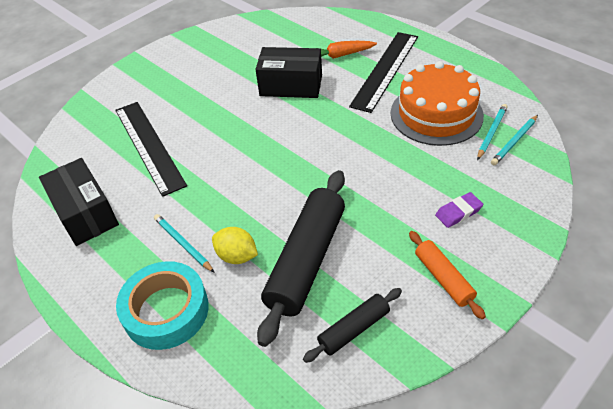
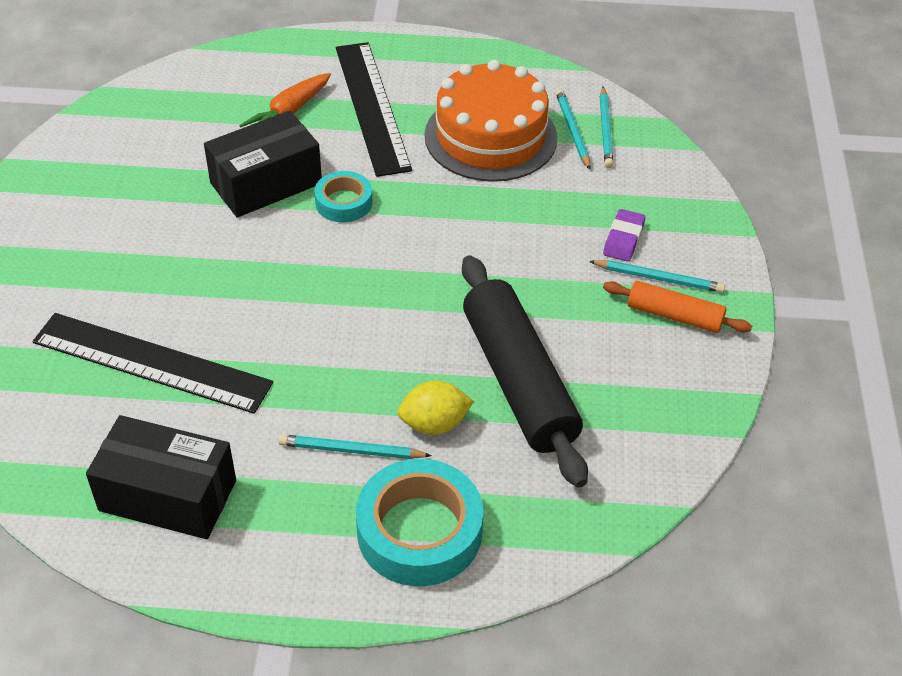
camera: 45 degrees left, 0 degrees up
(318, 113) = (344, 202): none -> turquoise tape
(354, 329) = (640, 418): black rolling pin -> none
(456, 249) = (658, 278): none -> turquoise pencil

